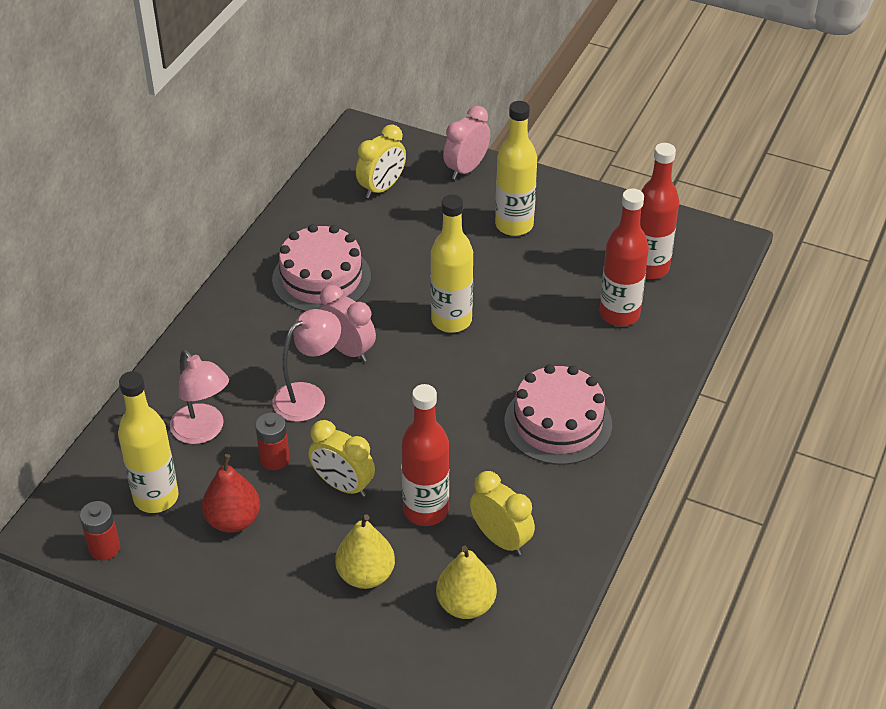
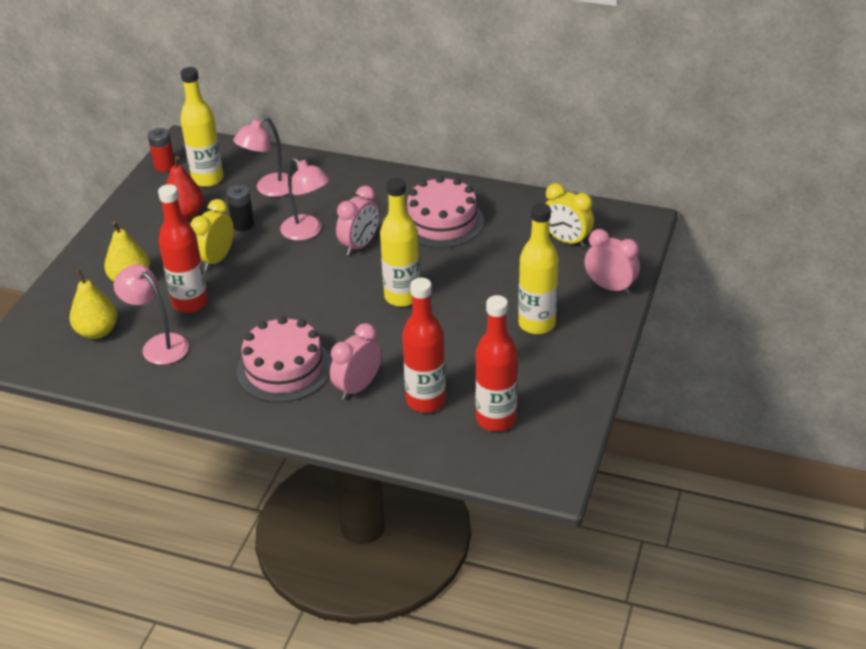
camera: 85 degrees right, 5 degrees down
(274, 459) = (243, 224): red battery -> black battery
(501, 539) = (158, 345): yellow clock -> pink lamp
(594, 364) = (357, 387): none -> pink clock

